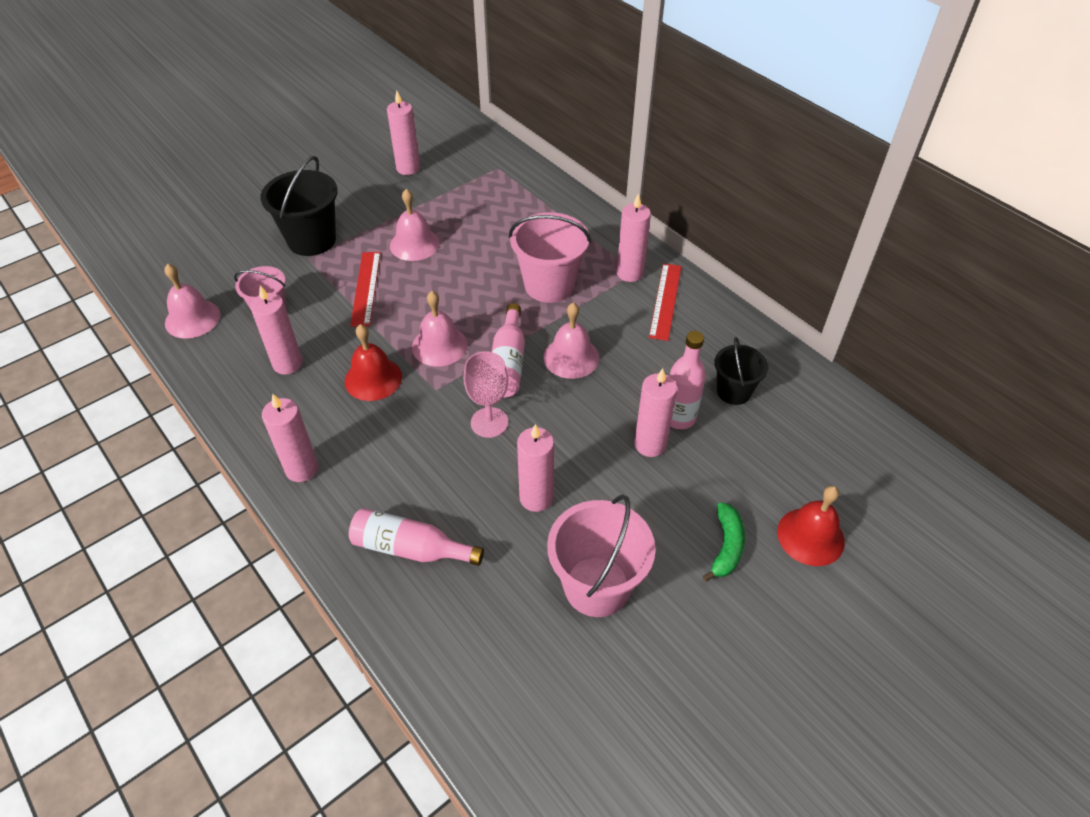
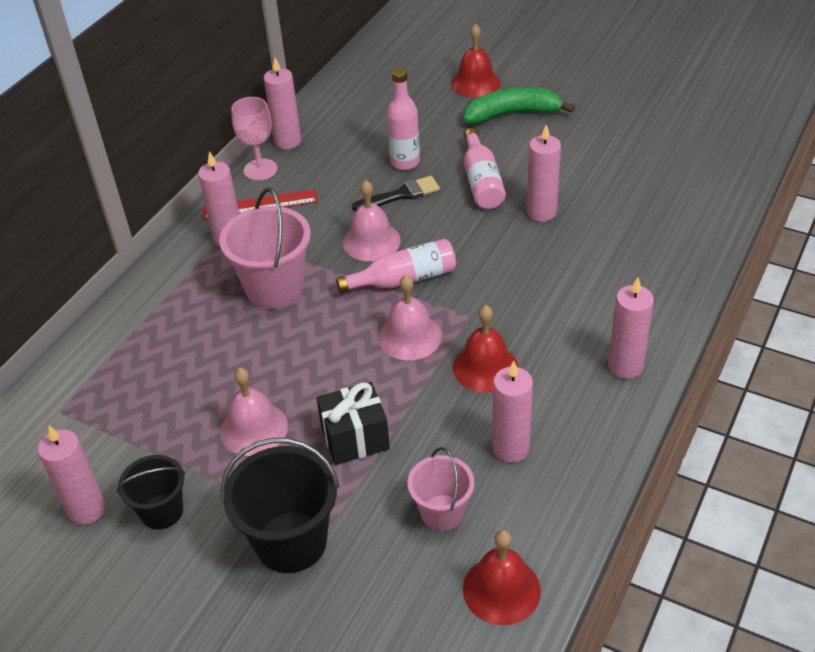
camera: 110 degrees left, 5 degrees down
(192, 319) = (501, 589): pink bell -> red bell
(366, 288) = (355, 438): red ruler -> black gift
(411, 548) = (642, 262): pink bottle -> pink bottle (481, 181)
(489, 422) = (484, 265): pink goblet -> pink goblet (260, 170)
(597, 586) = (592, 161): pink bucket -> none
(627, 397) = (400, 195): none -> black brush
(650, 444) = (444, 170): pink candle -> pink candle (288, 141)
(726, 546) = (512, 114): green banana -> green banana, size x1.56
(733, 391) = (356, 142): black bucket -> black bucket (162, 511)

